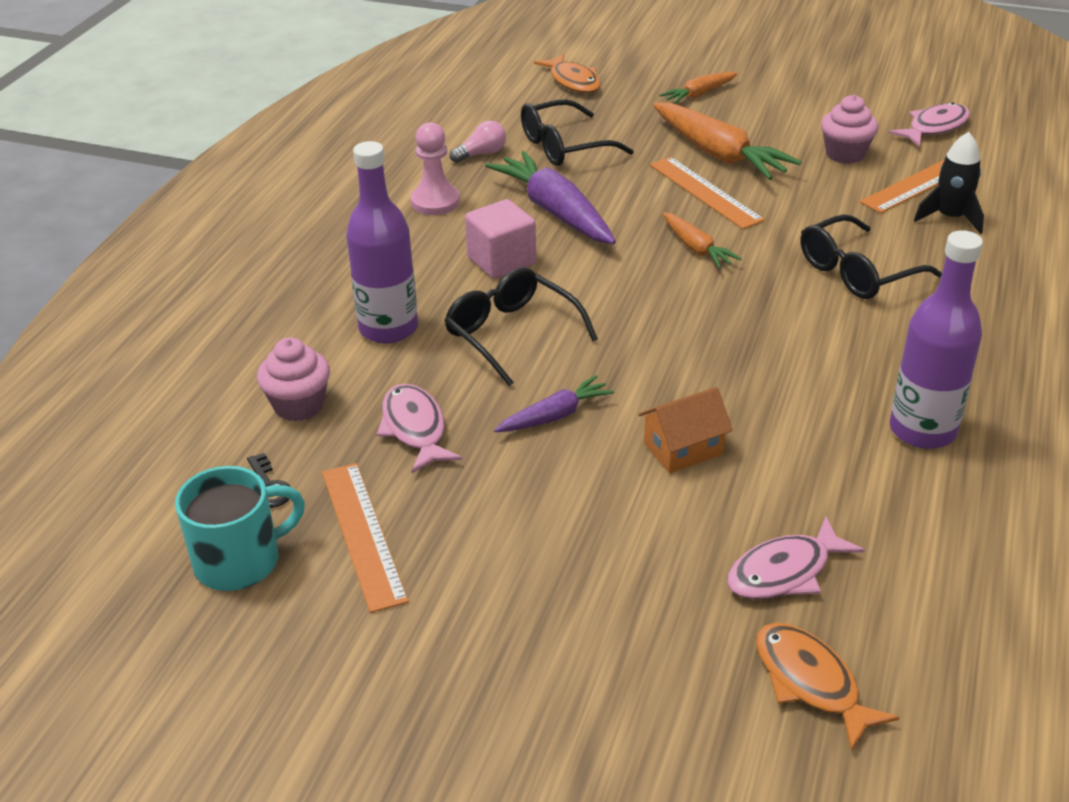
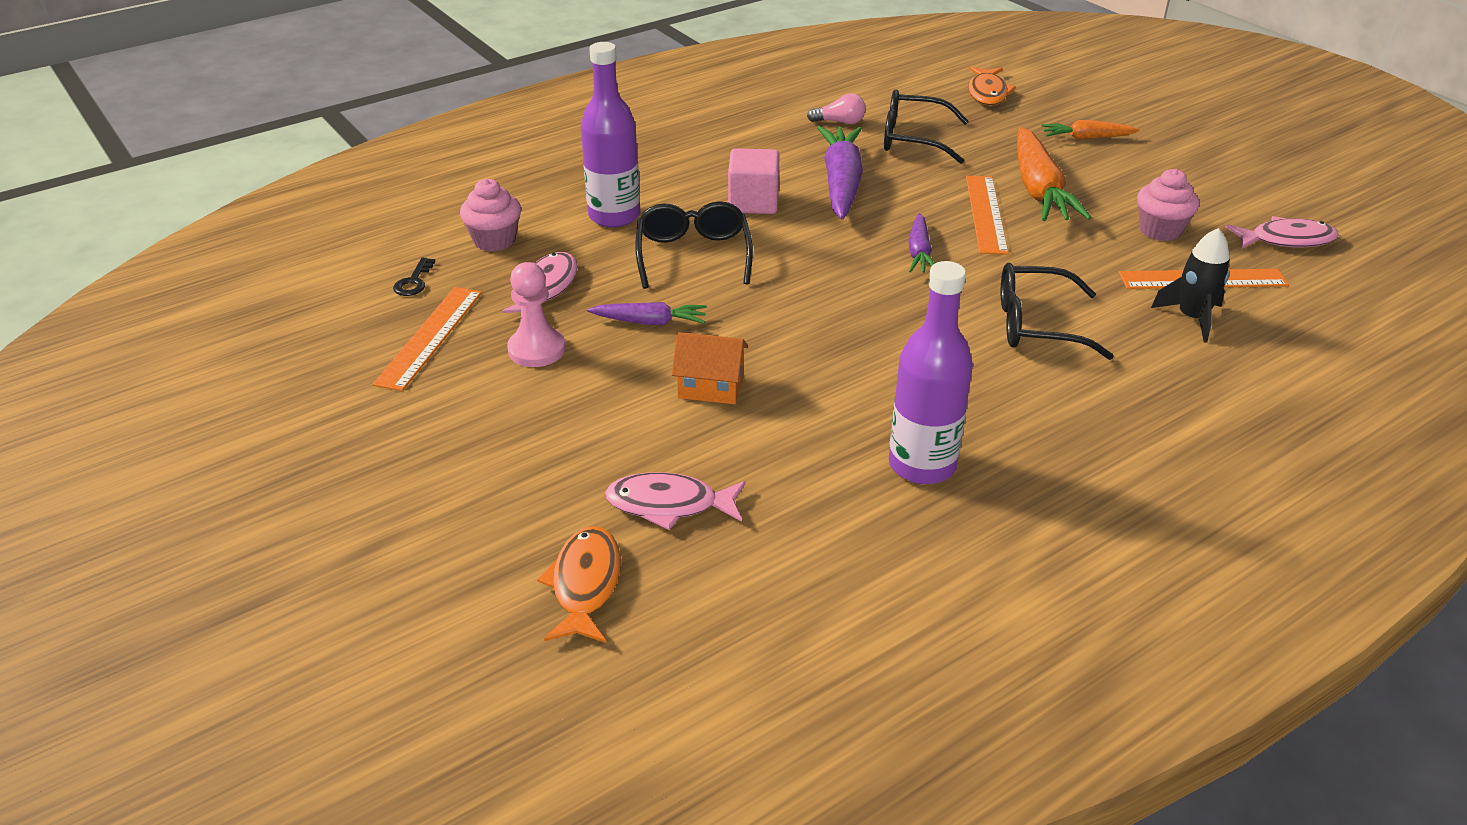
camera: 35 degrees right, 0 degrees up
(240, 561) = (342, 317): turquoise mug -> none
(435, 202) = (759, 144): pink pawn -> pink pawn (537, 349)
(696, 248) = (919, 252): orange carrot -> purple carrot

